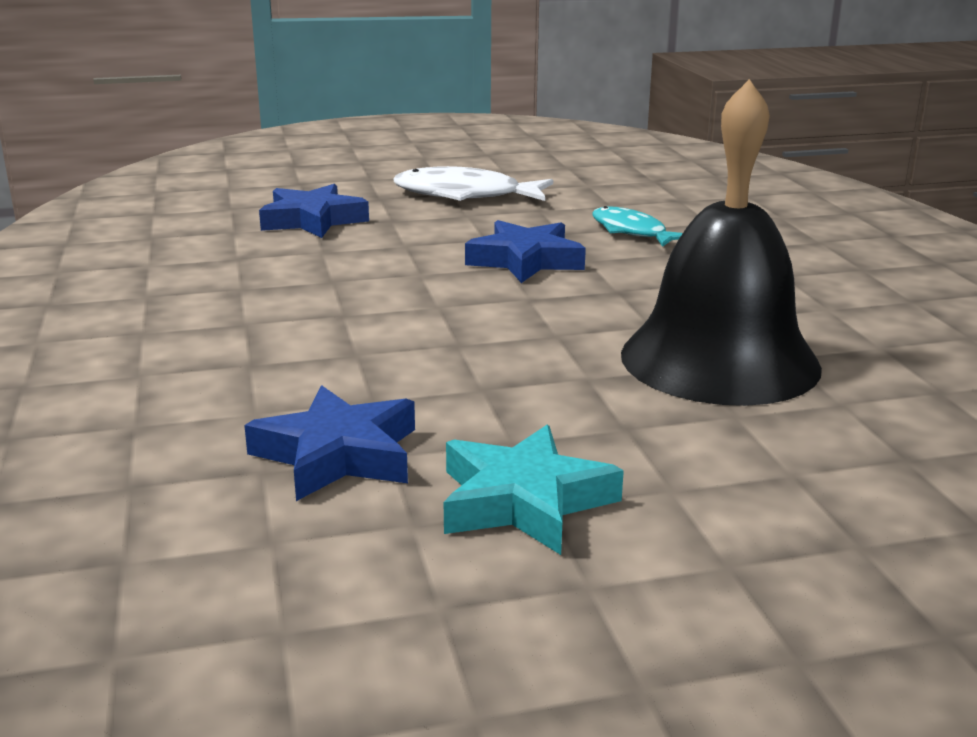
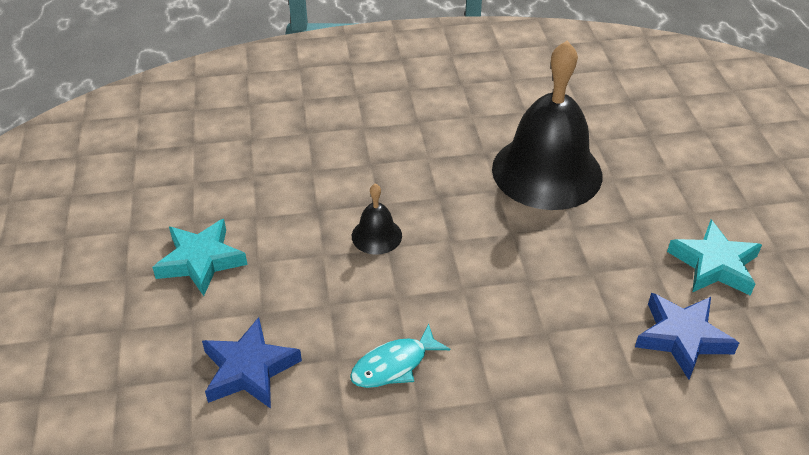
camera: 85 degrees left, 20 degrees up
(465, 195) = (201, 261): white fish -> turquoise star
(526, 261) = (376, 235): blue star -> black bell
(632, 232) = (321, 174): turquoise fish -> turquoise fish (394, 365)

